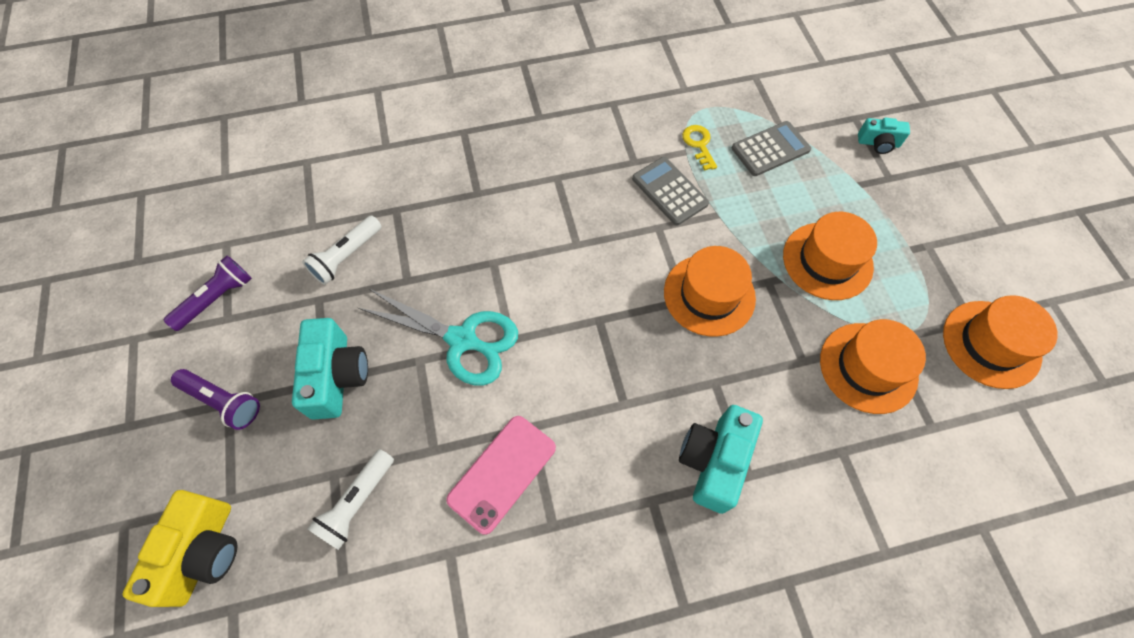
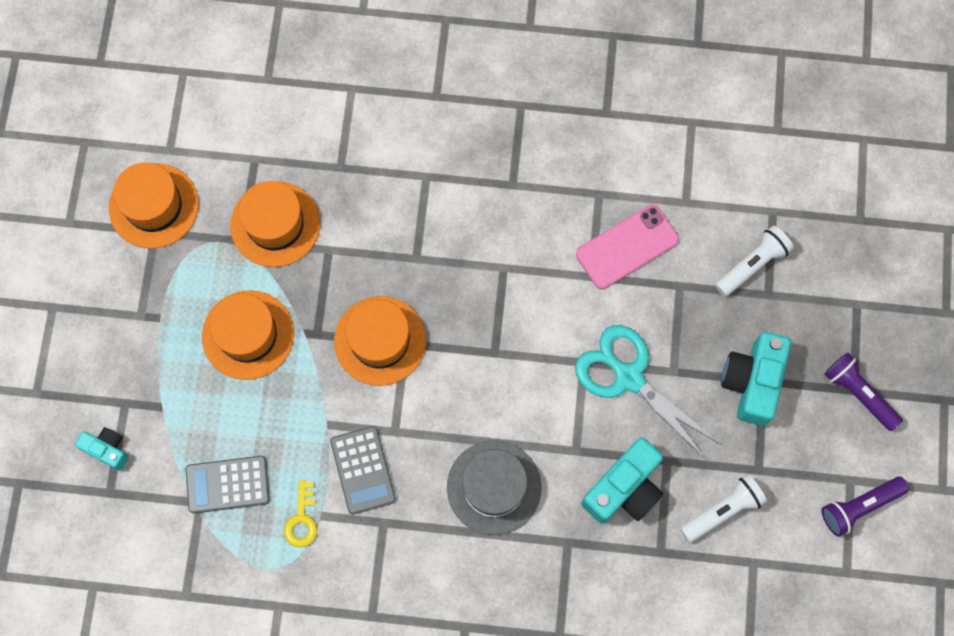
camera: 160 degrees left, 10 degrees up
(203, 552) = (881, 269): yellow camera -> none
(554, 212) = (494, 487): none -> grey hat
(714, 461) = (449, 196): turquoise camera -> turquoise camera (624, 488)

